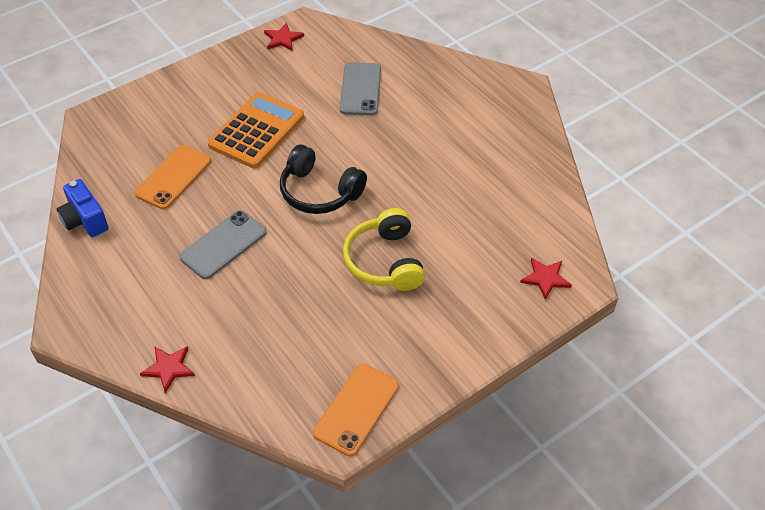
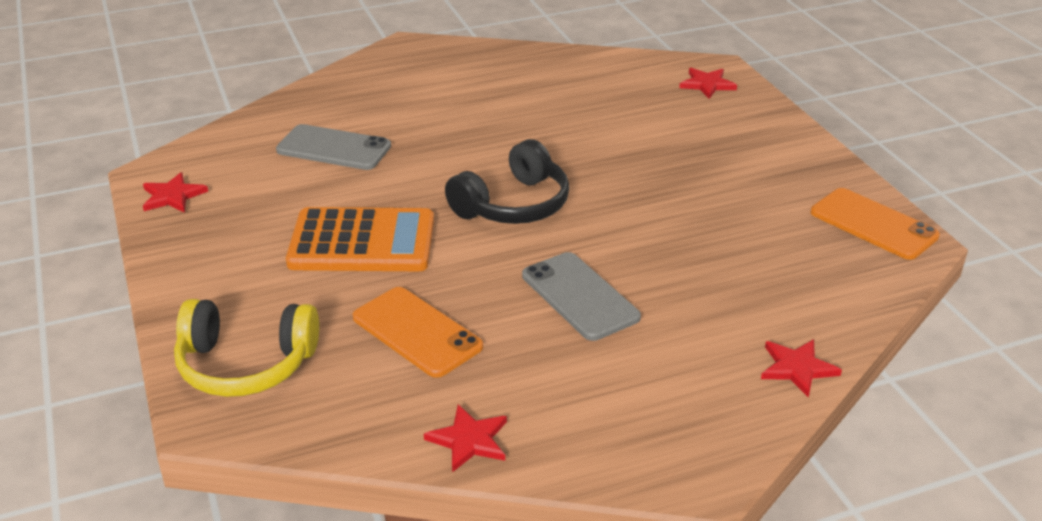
camera: 75 degrees left, 15 degrees down
(85, 220) = (469, 440): blue camera -> red star
(257, 131) = (362, 242): orange calculator -> orange calculator turned 135 degrees clockwise
(385, 261) = (653, 174): yellow headphones -> yellow headphones (246, 364)

